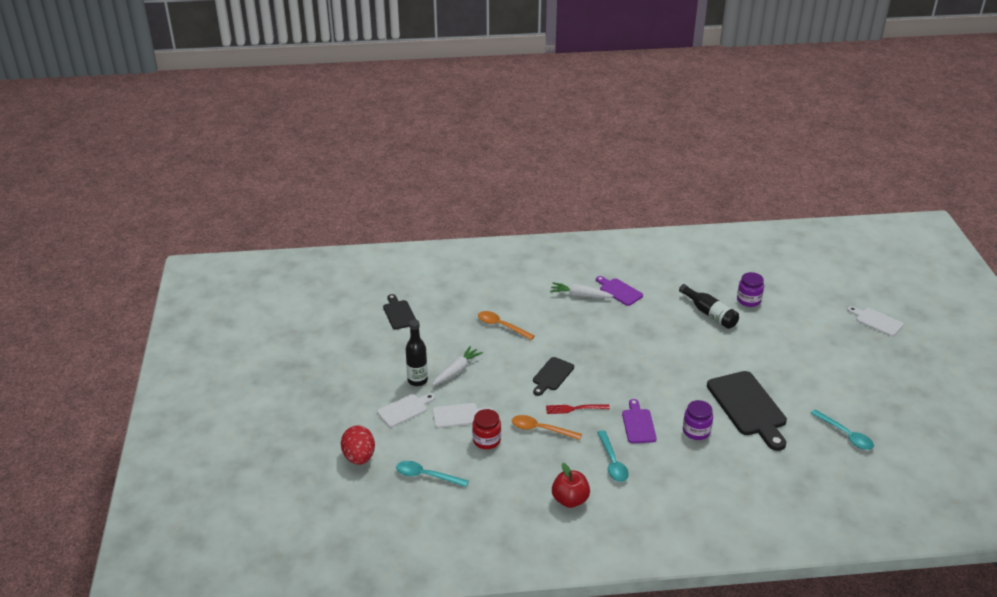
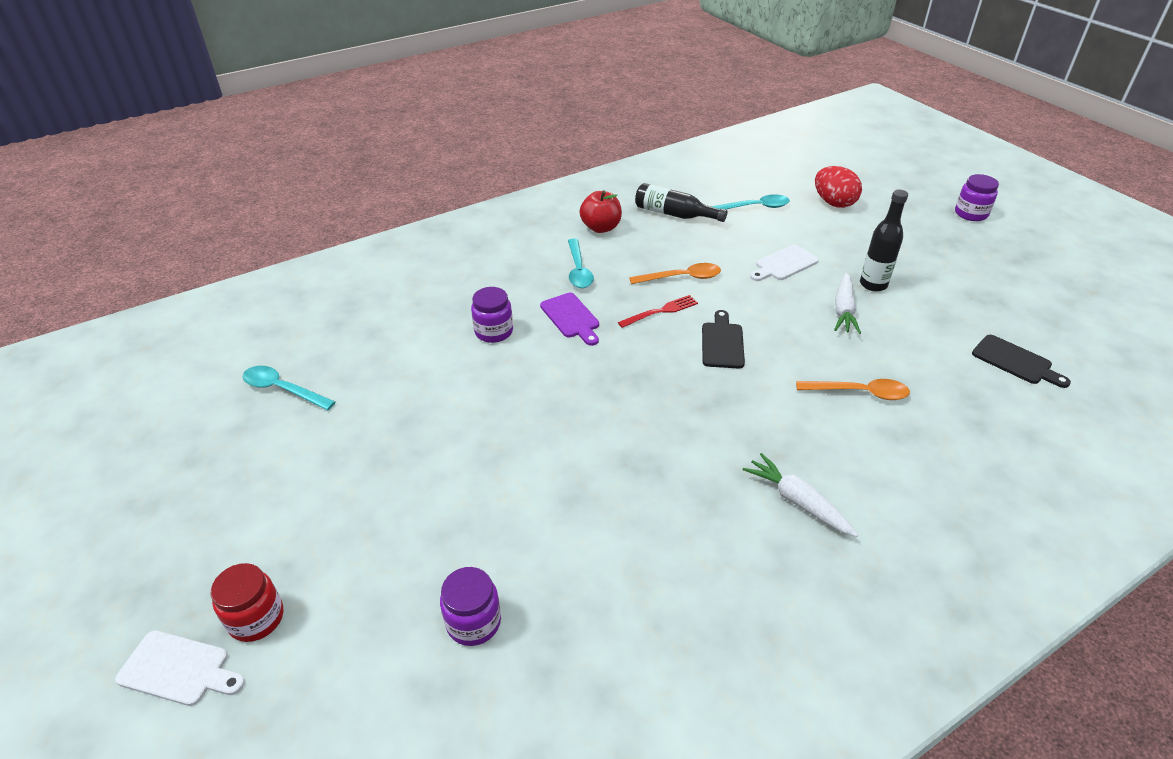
camera: 155 degrees right, 5 degrees up
(273, 409) = (971, 214): none -> purple jar
(404, 410) = (846, 252): white cutting board -> none
(486, 440) = (729, 251): red jar -> red jar (256, 618)
(580, 295) = (797, 501): white carrot -> white carrot turned 120 degrees counterclockwise
(612, 462) = (578, 270): turquoise spoon -> turquoise spoon turned 150 degrees counterclockwise
(619, 291) = (738, 541): purple cutting board -> none
(710, 313) = (542, 550): black bottle -> black bottle (674, 214)
(748, 407) = (430, 386): black cutting board -> none

